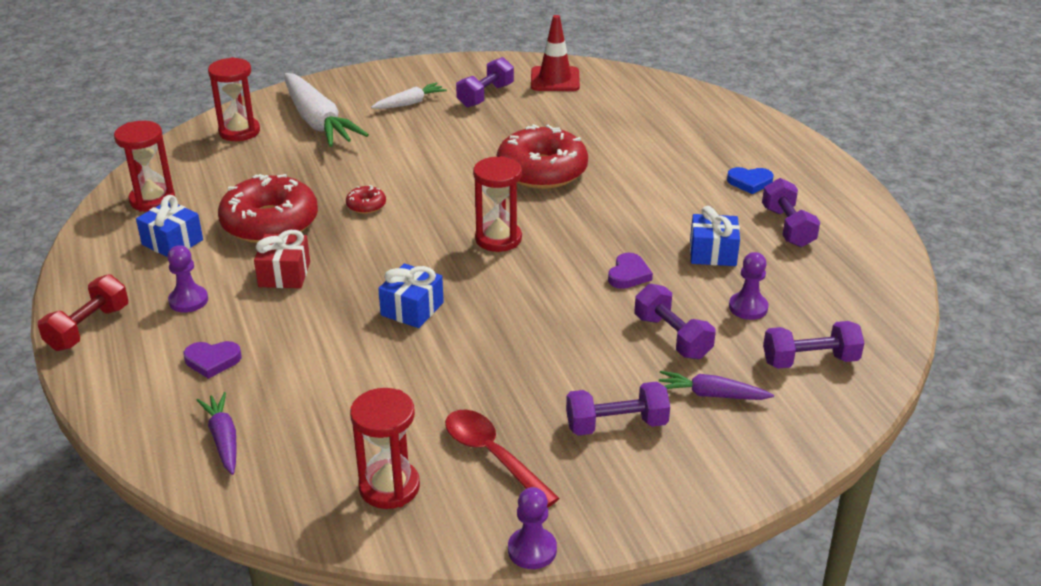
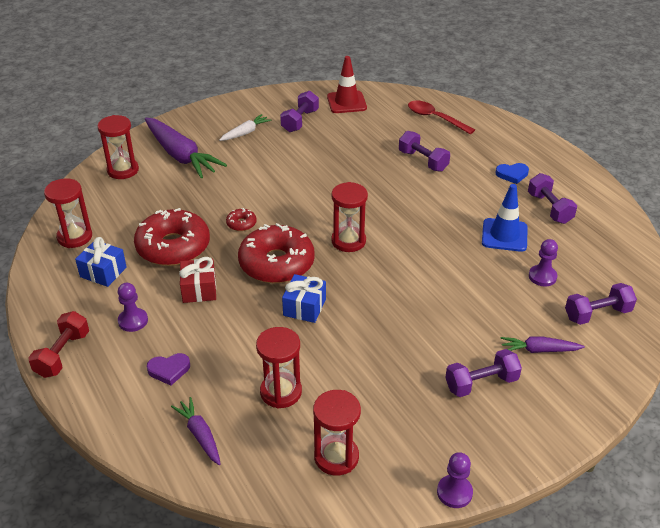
camera: 10 degrees left, 5 degrees up
(318, 122) = (181, 155): white carrot -> purple carrot
(345, 403) = (281, 392): none -> red hourglass
(493, 456) = (402, 421): red spoon -> red spoon (435, 118)
(542, 171) = (362, 180): red donut -> red donut (276, 263)
(628, 274) = (451, 260): purple heart -> none
(672, 337) = (497, 307): purple dumbbell -> purple dumbbell (423, 161)
(712, 253) = (504, 235): blue gift -> blue traffic cone

